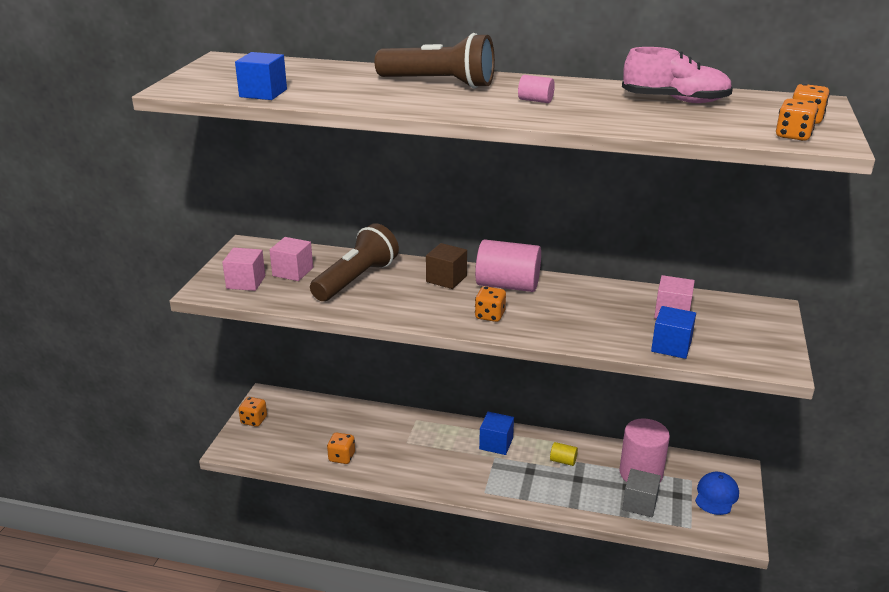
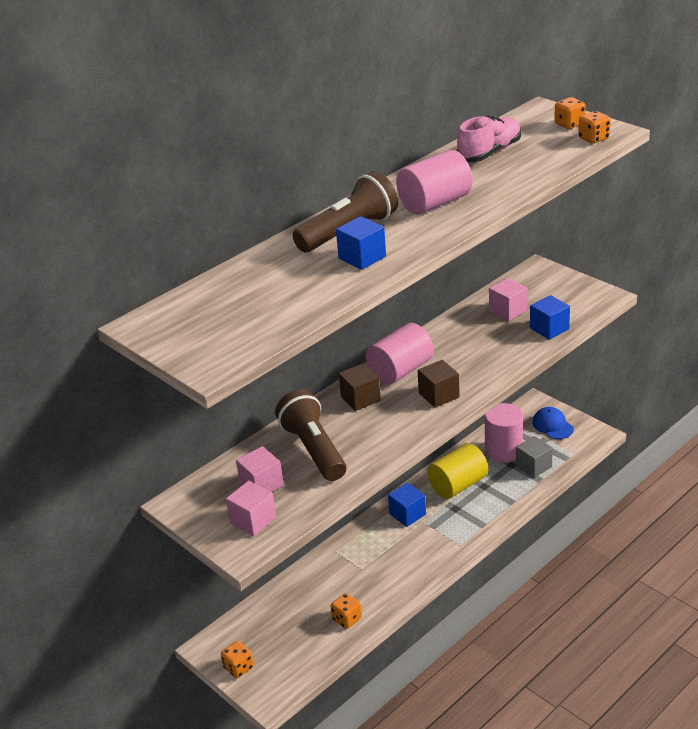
camera: 55 degrees left, 5 degrees up
(263, 93) = (281, 320): blue cube -> blue cube (362, 257)
(490, 315) = (439, 395): orange dice -> brown cube
(535, 100) = (435, 203): pink cylinder -> pink cylinder, size x2.24
(563, 461) = (458, 485): yellow cylinder -> yellow cylinder, size x2.24

